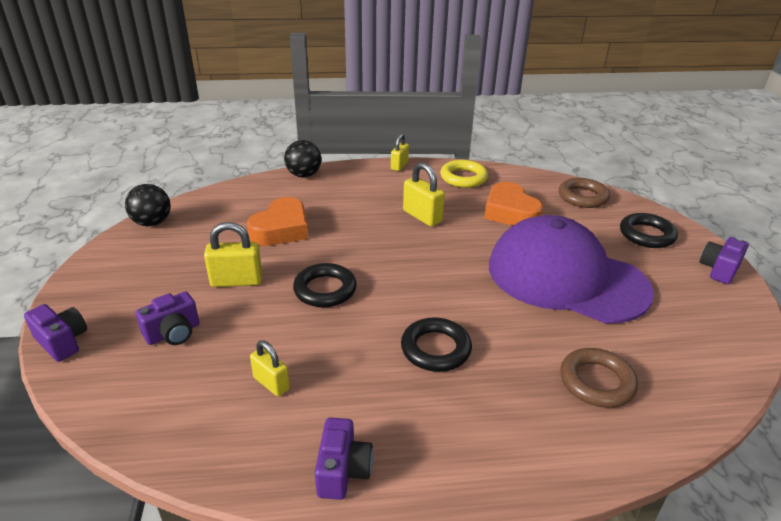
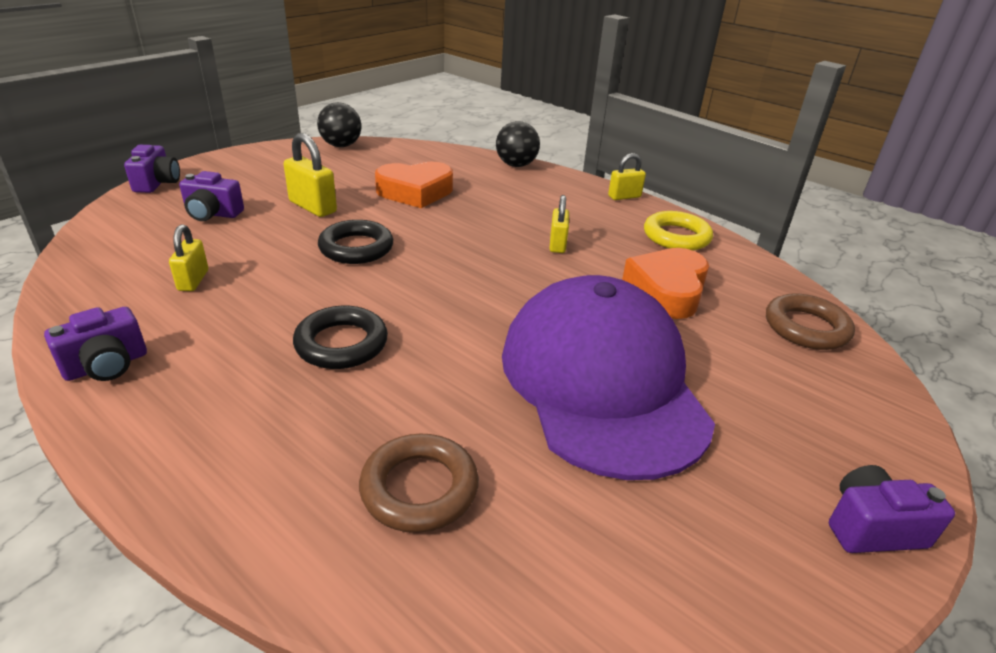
camera: 45 degrees right, 0 degrees up
(422, 216) = (557, 244): yellow padlock -> yellow padlock, size x0.66
(646, 235) = (824, 415): black ring -> none

